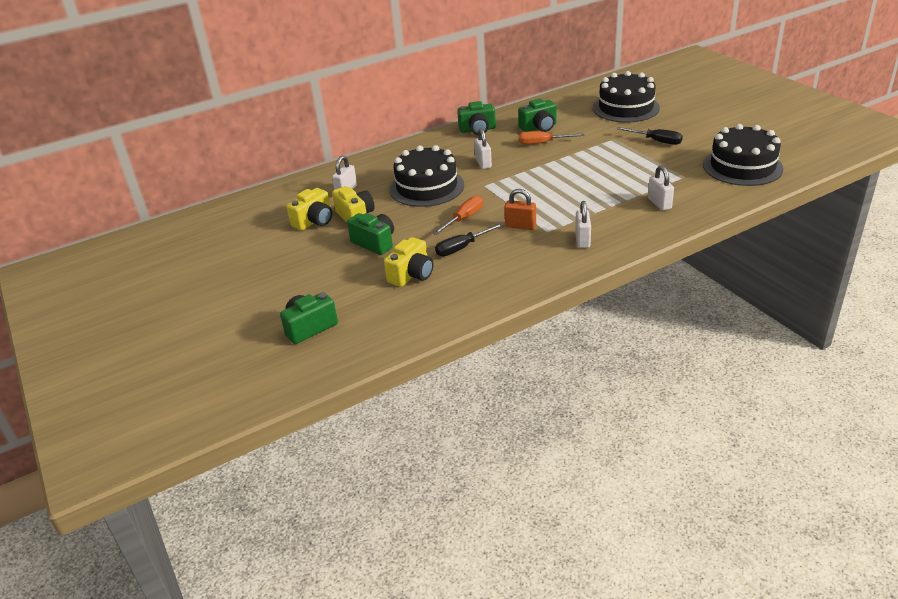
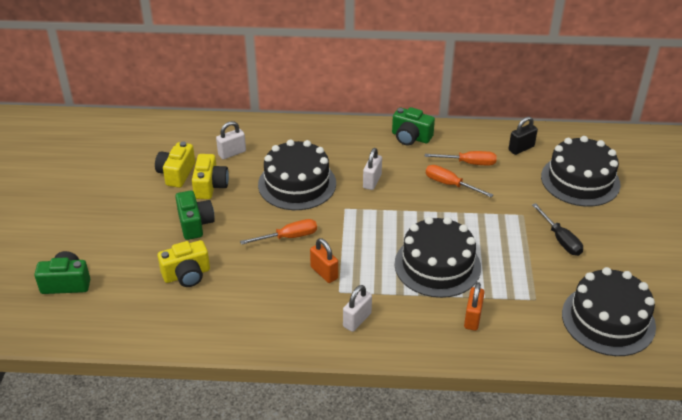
camera: 30 degrees right, 5 degrees up
(314, 221) = (176, 174): yellow camera -> yellow camera turned 120 degrees clockwise
(462, 248) = (253, 269): black screwdriver -> none
(539, 127) = (468, 163): green camera -> orange screwdriver
(564, 107) = (521, 148): none -> black padlock
(595, 187) = (437, 265): none -> black cake
(659, 203) = (472, 318): white padlock -> orange padlock

